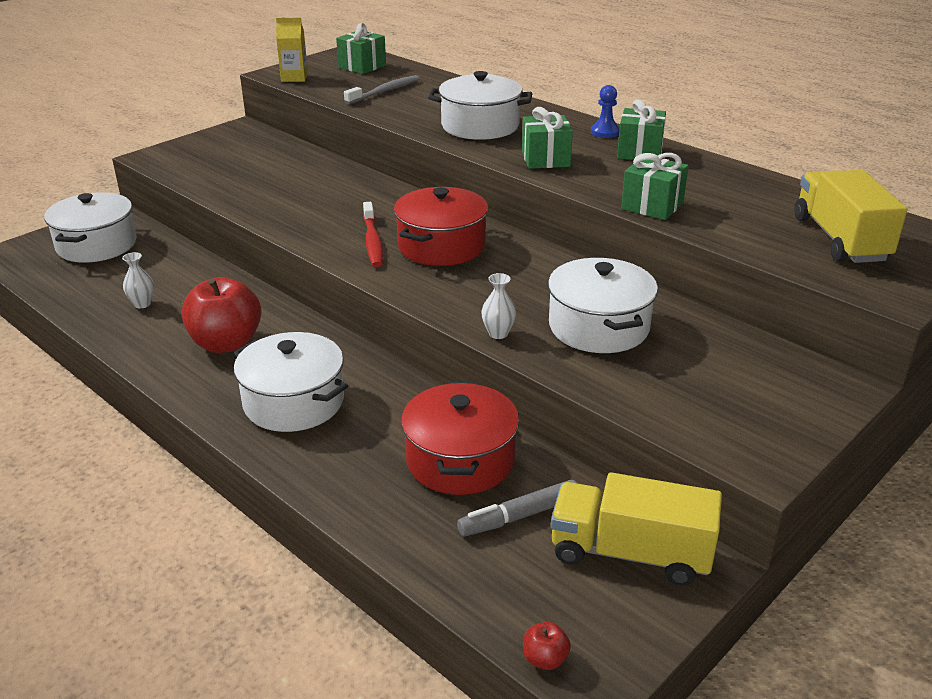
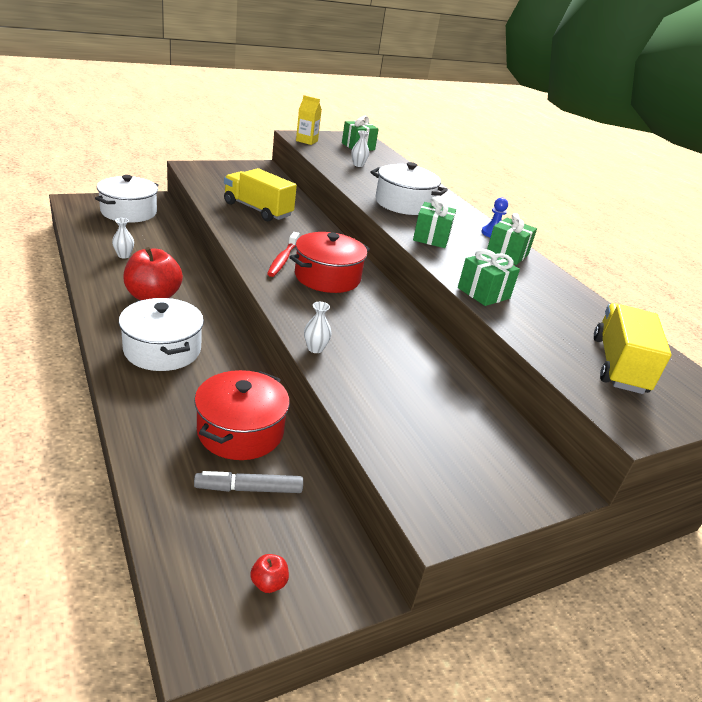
camera: 15 degrees right, 0 degrees up
(384, 92) = (358, 165): grey toothbrush -> white vase
(545, 659) = (178, 608): red apple -> red apple (268, 583)
(599, 327) = (393, 369): white pot -> none
(630, 553) = (309, 551): yellow truck -> yellow truck (257, 210)

